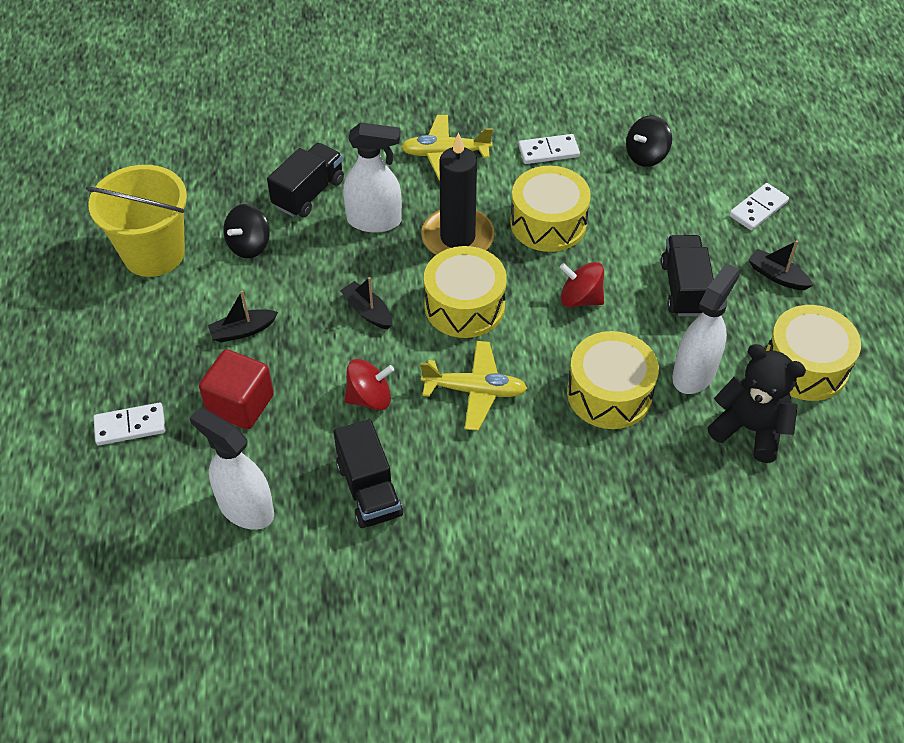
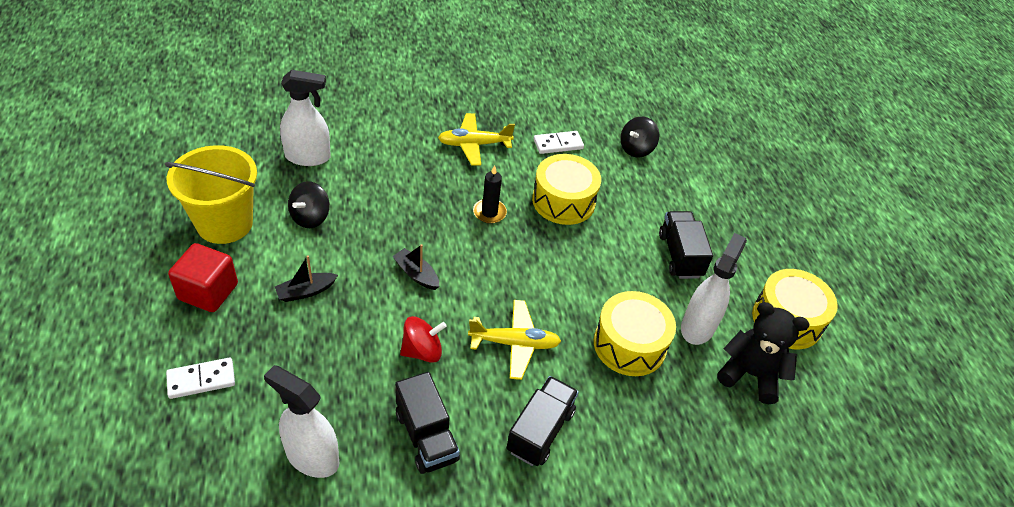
camera: 10 degrees left, 5 degrees down
(240, 404) = (305, 358): red cube -> red cube (208, 292)
(308, 193) = (361, 174): black truck -> black truck (540, 431)
(374, 221) = (418, 198): white spray bottle -> white spray bottle (308, 157)
(457, 238) = (489, 212): black candle -> black candle, size x0.55
(464, 306) = (499, 269): yellow drum -> none
(580, 299) = (596, 263): red spinning top -> none
(758, 209) = (729, 192): white domino -> none
(777, 276) = (752, 245): black boat -> none

